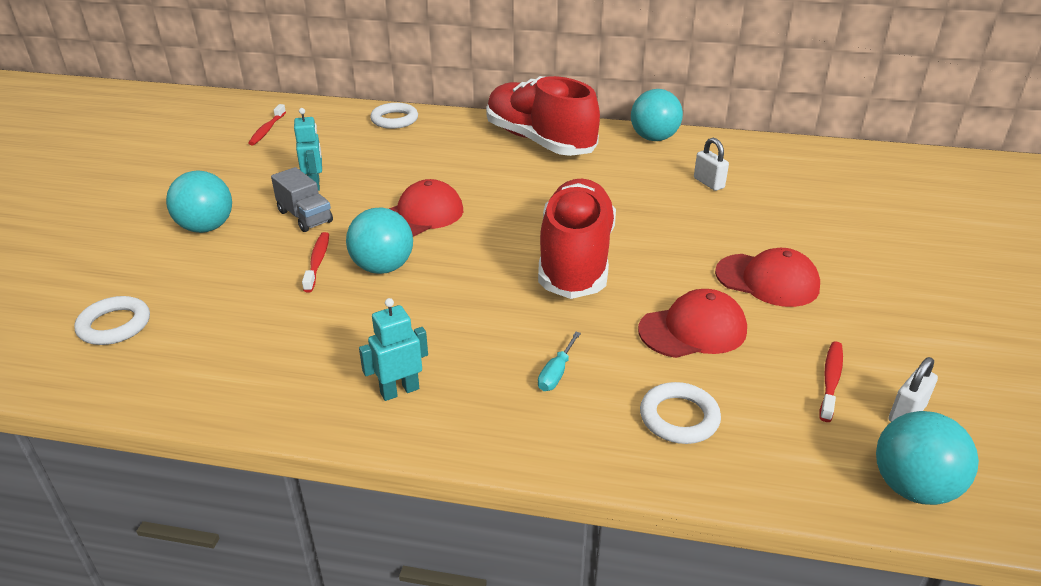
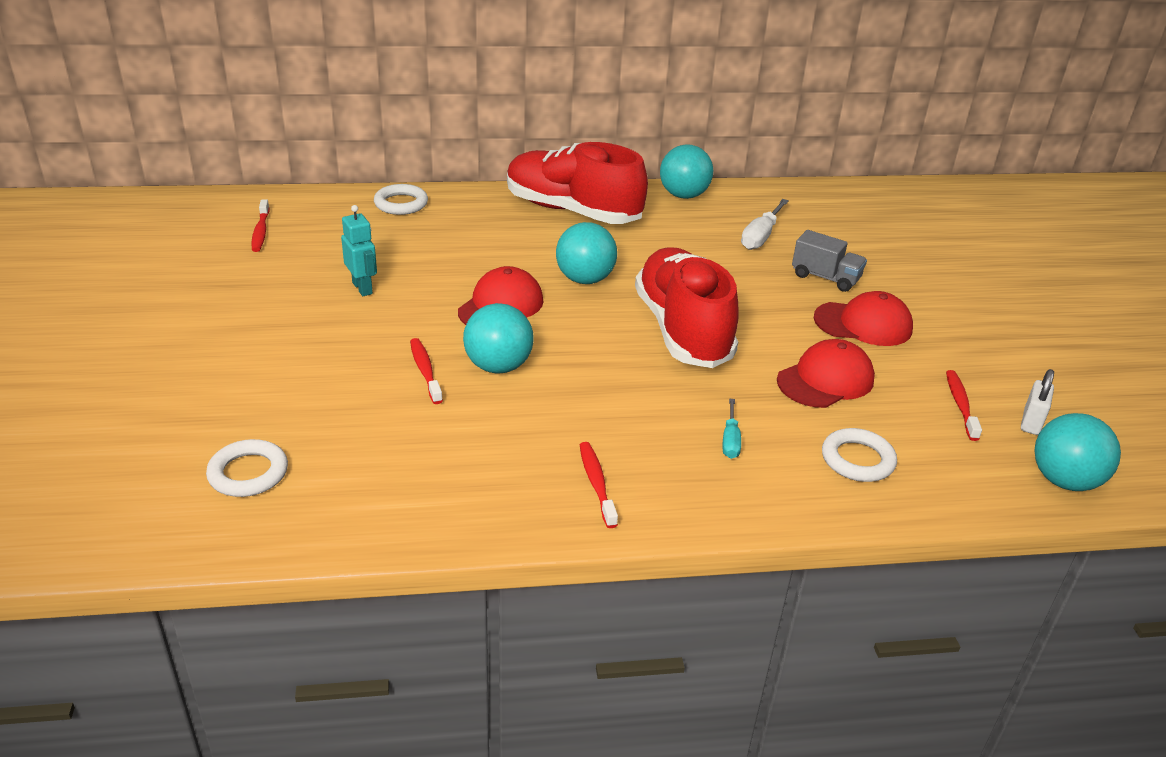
camera: 20 degrees left, 0 degrees up
(206, 227) = (273, 352): turquoise ball -> turquoise ball (585, 279)
(305, 217) = (377, 325): grey truck -> grey truck (825, 277)
(399, 391) = (596, 483): turquoise robot -> red toothbrush
(708, 183) = (761, 236): white padlock -> white screwdriver

